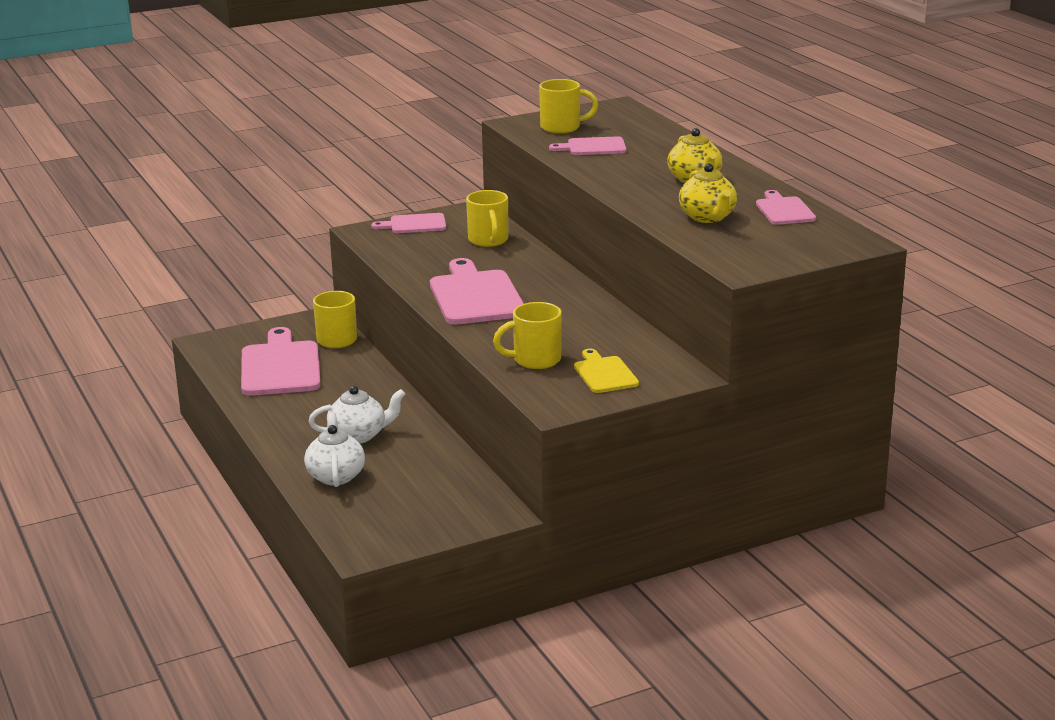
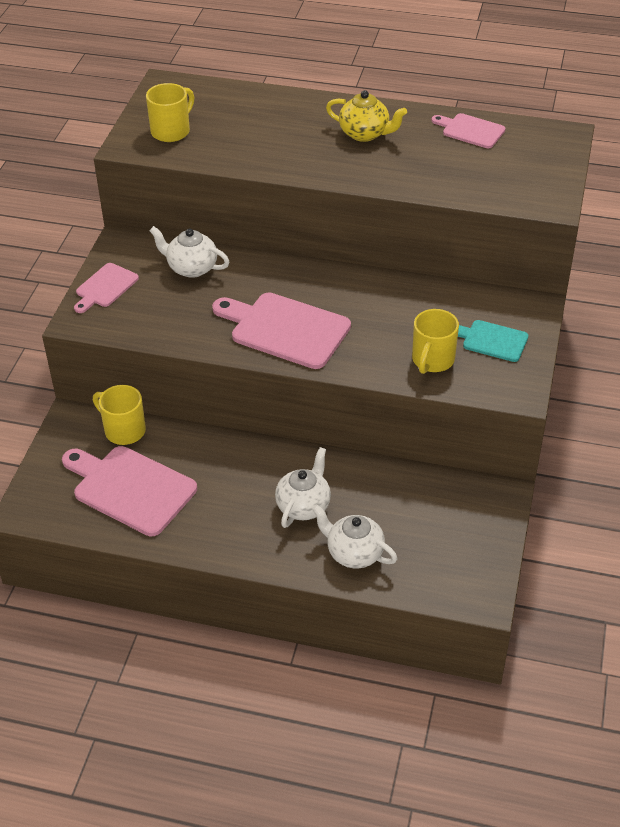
camera: 50 degrees left, 20 degrees up
(488, 240) = (191, 268): yellow mug -> white teapot
(593, 147) = (235, 140): pink cutting board -> none
(604, 373) = (491, 340): yellow cutting board -> turquoise cutting board
(707, 217) = (442, 167): yellow teapot -> none

